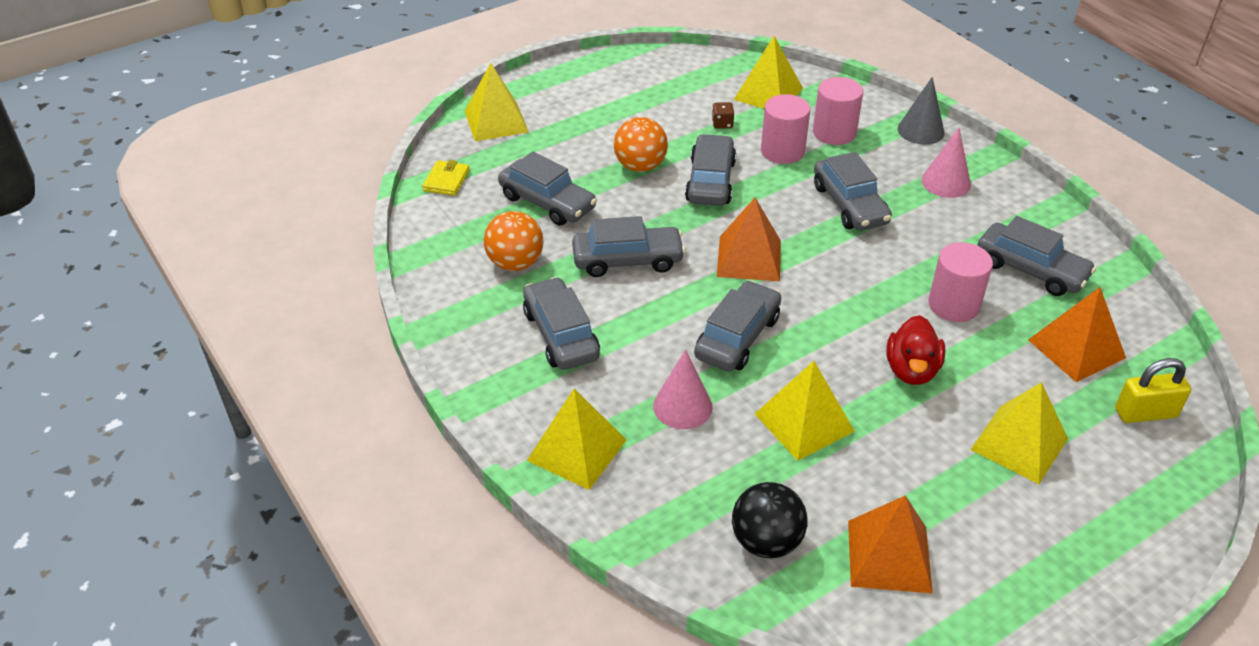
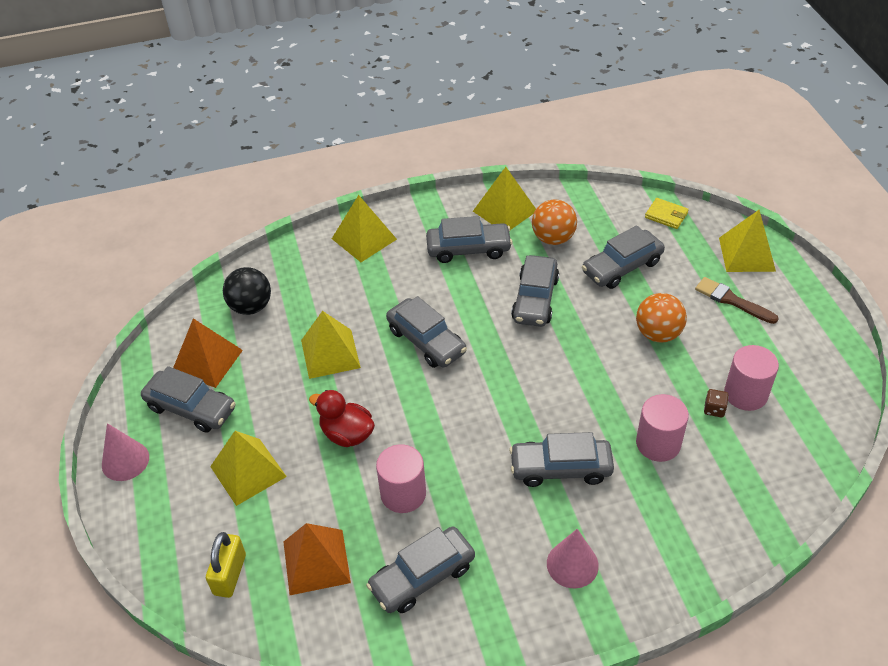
camera: 110 degrees right, 5 degrees up
(571, 125) = (732, 300): none -> brown brush
(682, 406) = (375, 295): pink cone -> pink cone (125, 461)
(710, 181) = (623, 376): grey car -> grey car (191, 408)
(749, 258) = (511, 373): orange pyramid -> none
(768, 93) = (764, 464): yellow pyramid -> yellow pyramid (505, 211)
(834, 133) = (680, 497): pink cylinder -> pink cylinder (745, 394)
(920, 131) = (668, 580): grey cone -> none

